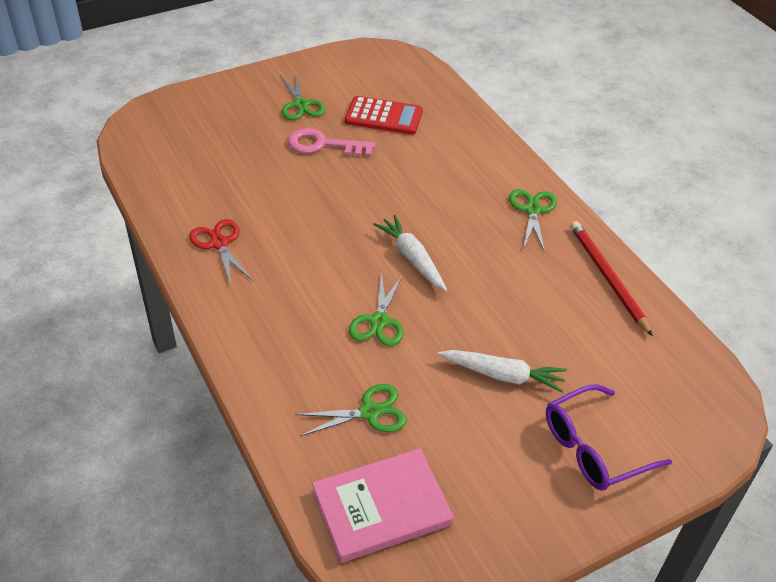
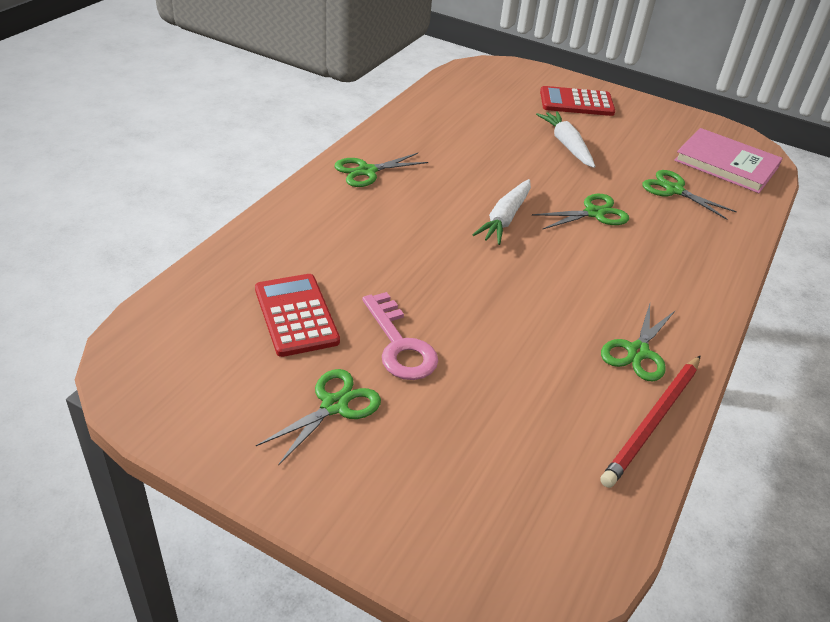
camera: 125 degrees left, 5 degrees down
(219, 243) = (638, 352): red scissors -> green scissors
(593, 448) = (576, 102): purple glasses -> red calculator
(607, 278) = (414, 122): red pencil -> red pencil (652, 422)

